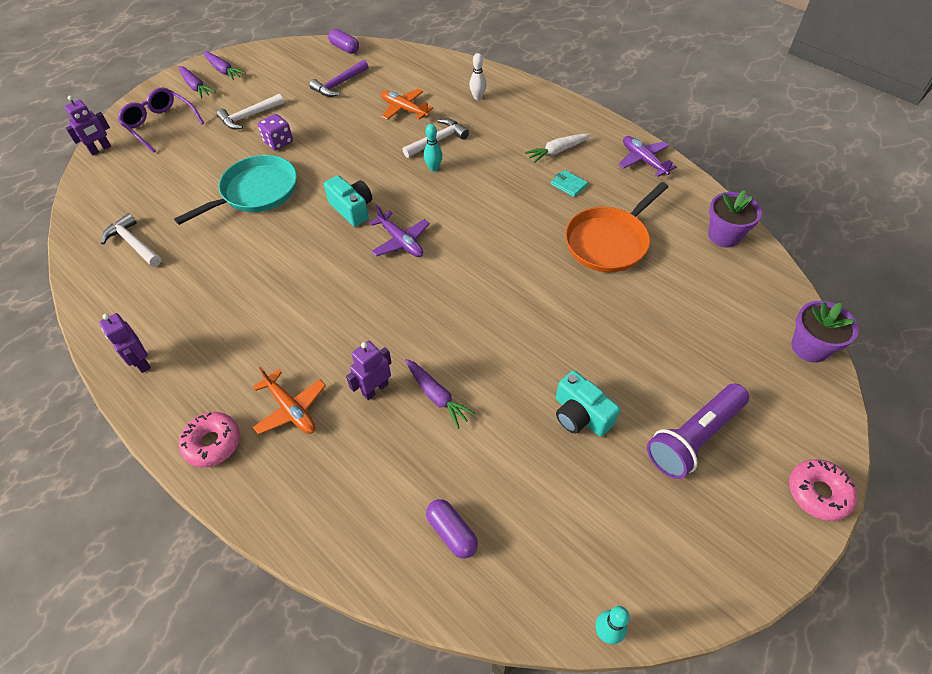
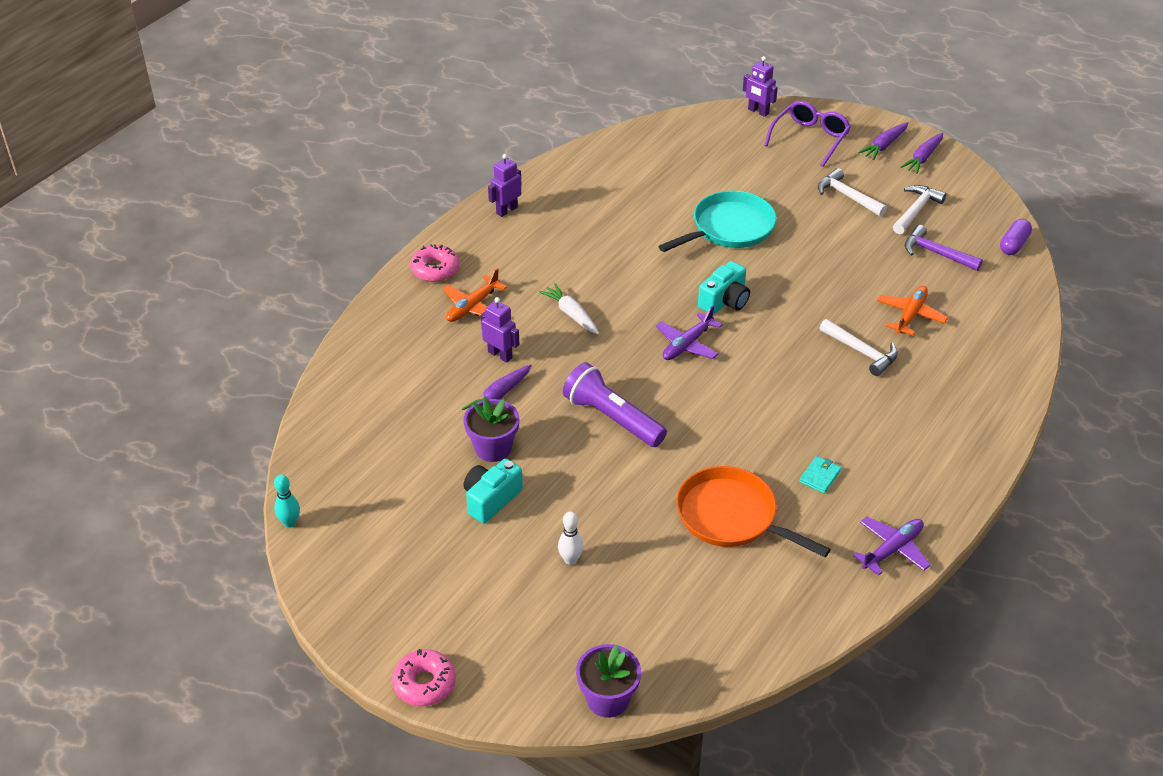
camera: 80 degrees right, 10 degrees down
(133, 243) = (638, 168): white hammer -> white hammer (916, 210)
(256, 192) = (729, 228): turquoise pan -> turquoise pan turned 75 degrees counterclockwise
(278, 142) = (812, 227): purple dice -> none
(434, 168) = (810, 355): turquoise bowling pin -> none
(452, 532) = (368, 421): purple capsule -> none
(478, 97) = (962, 378): white bowling pin -> white bowling pin (570, 560)
(557, 151) = (880, 462): white carrot -> white carrot (571, 314)
(694, 438) = (476, 586): purple flashlight -> purple flashlight (612, 418)
(724, 236) = (772, 629): purple flower pot -> purple flower pot (493, 448)

